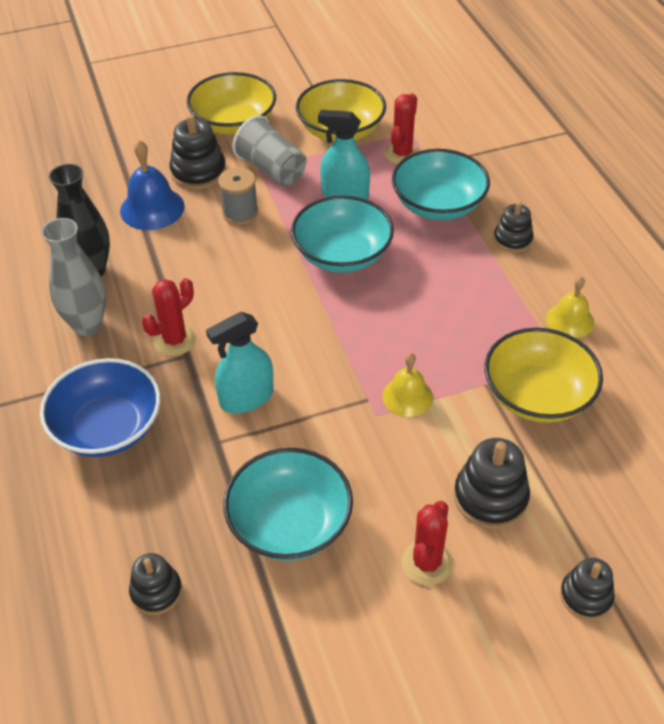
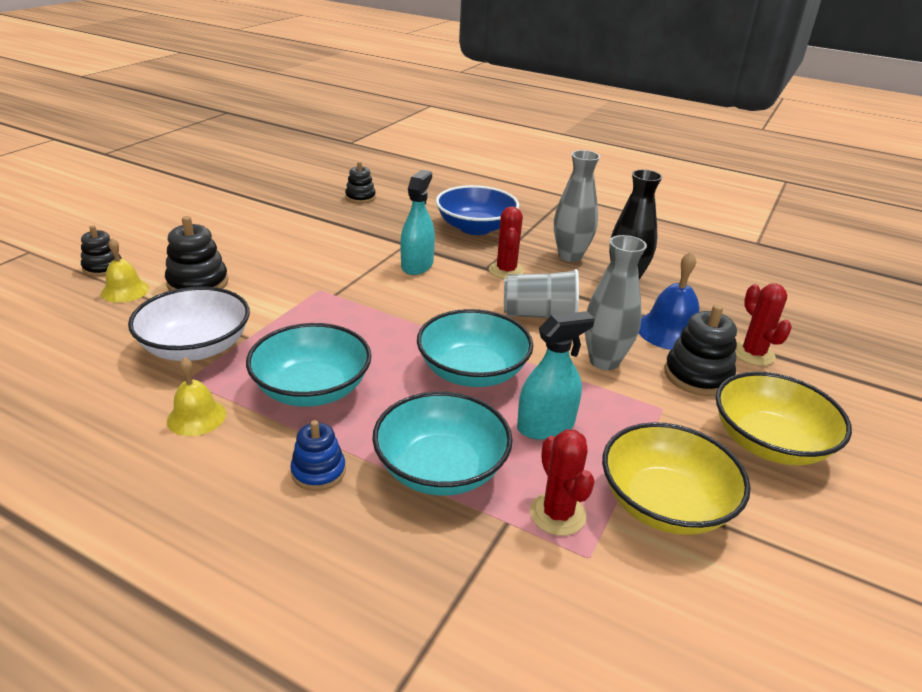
camera: 135 degrees right, 15 degrees down
(240, 213) = (604, 361): grey spool -> grey vase
(272, 169) = (648, 414): grey cup -> grey cup (539, 315)
(290, 523) = (320, 234): turquoise bowl -> turquoise bowl (312, 389)
(407, 396) = (306, 306): yellow bell -> yellow bell (125, 290)
(427, 563) = (220, 247): red cactus -> red cactus (753, 354)
(512, 239) = (318, 472): black stacking toy -> blue stacking toy
(537, 395) = (196, 347): yellow bowl -> white bowl

